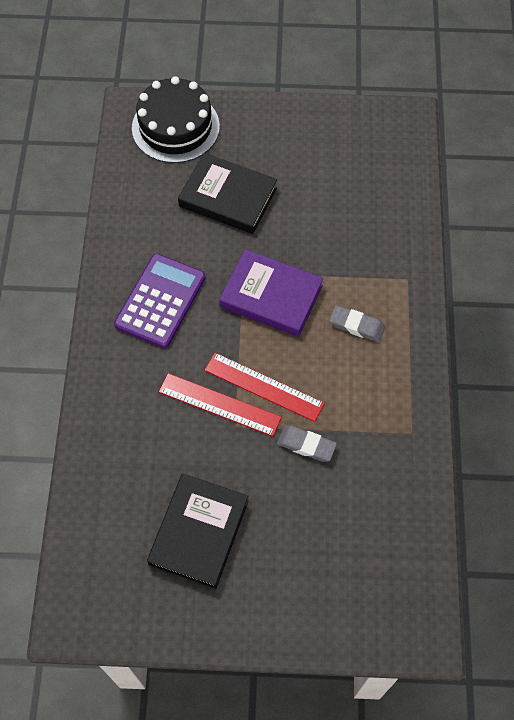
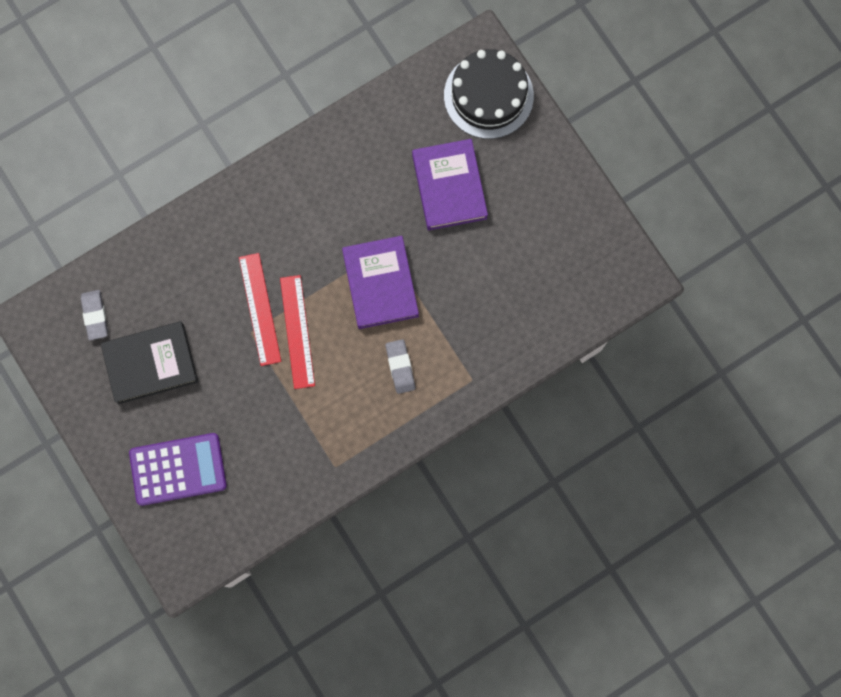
camera: 55 degrees right, 15 degrees up
(160, 301) = (316, 203): purple calculator -> purple calculator (178, 469)
(228, 197) = (449, 186): black book -> purple book
(306, 445) = (270, 395): grey eraser -> grey eraser (95, 315)

